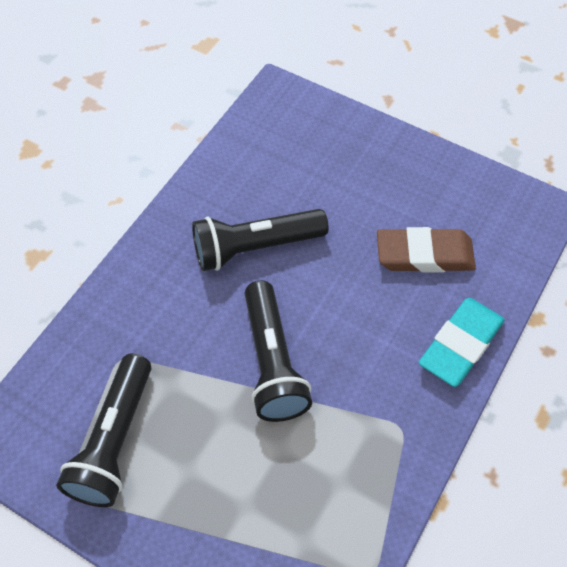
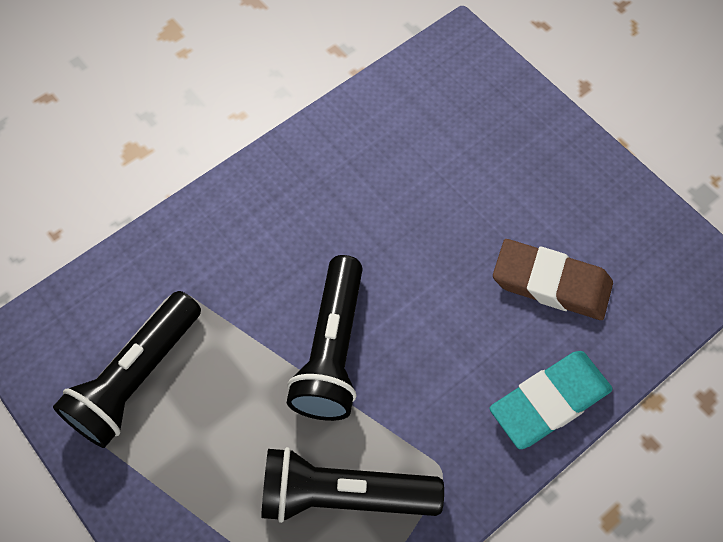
camera: 20 degrees right, 5 degrees up
(255, 247) = (364, 215): black flashlight -> black flashlight (343, 495)

